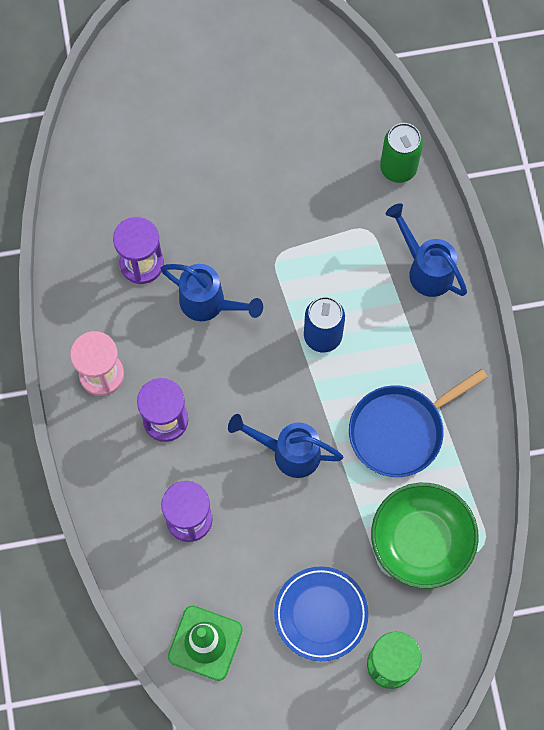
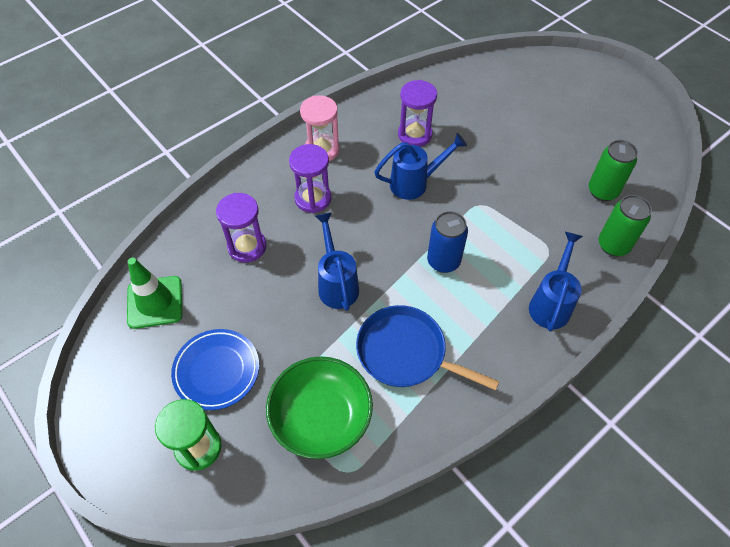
camera: 60 degrees right, 15 degrees down
(210, 304) = (415, 183): blue watering can -> blue watering can turned 105 degrees counterclockwise
(332, 130) = (602, 191): none -> green can

